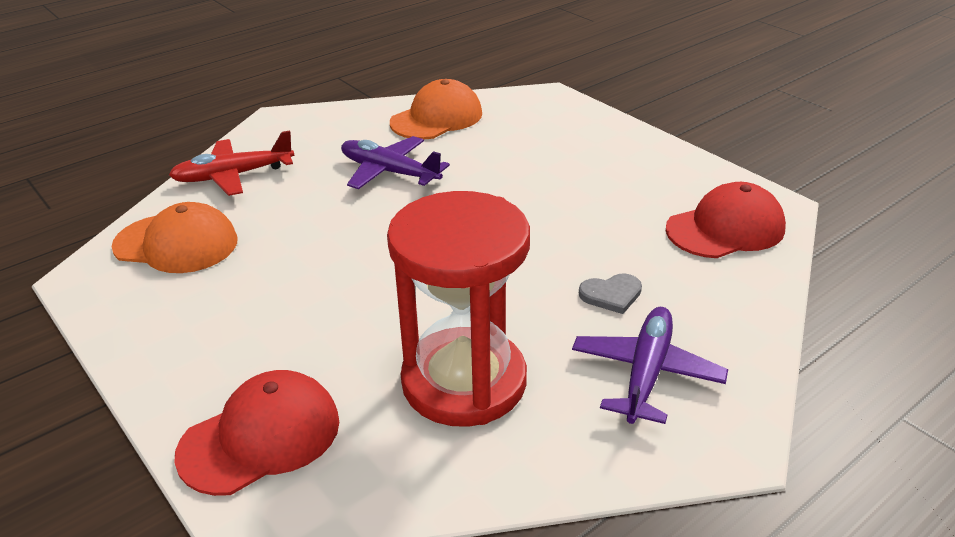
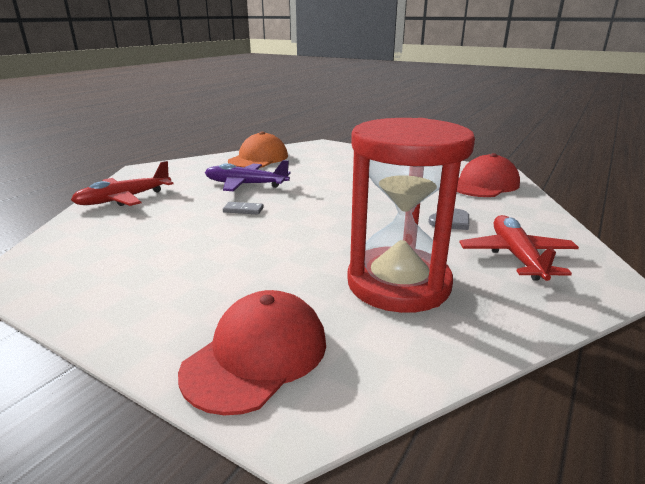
camera: 20 degrees left, 10 degrees down
(176, 244) = (95, 241): orange cap -> none
(360, 221) = (243, 210): none -> grey domino
(646, 373) = (516, 256): purple plane -> red plane

